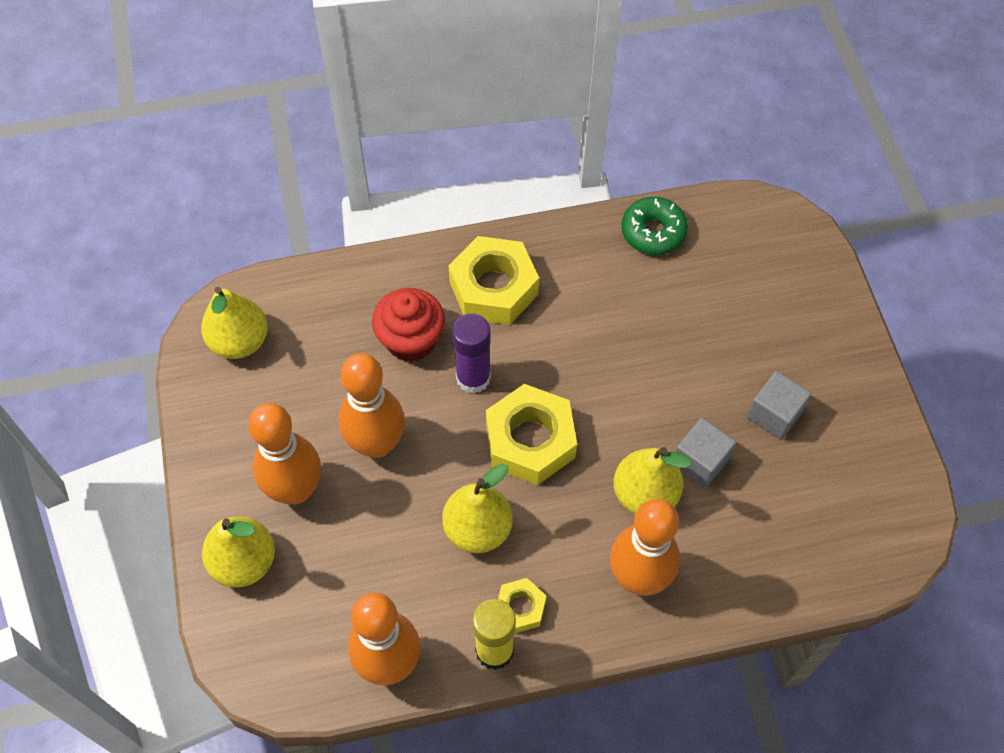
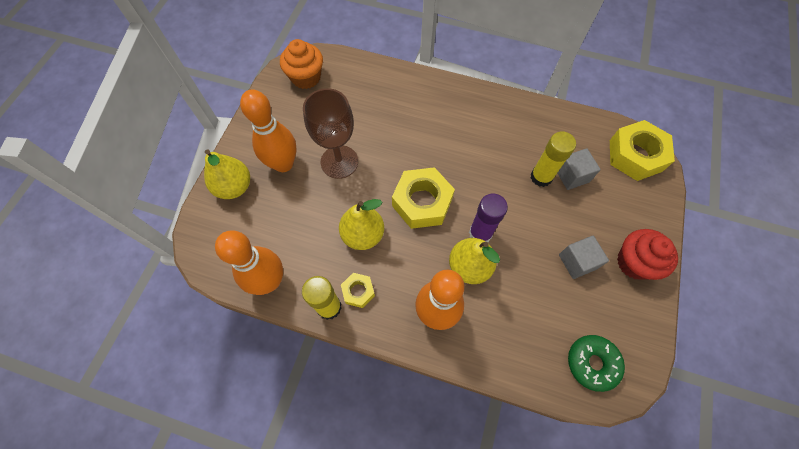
camera: 30 degrees right, 5 degrees up
(240, 341) = (306, 77): yellow pear -> orange cupcake
(376, 444) = (339, 162): orange bowling pin -> brown goblet
(411, 340) = (392, 117): red cupcake -> red cupcake (634, 262)
(473, 378) = (412, 153): purple glue stick -> purple glue stick (480, 233)
(493, 288) = (453, 112): yellow nut -> yellow nut (635, 155)
(653, 232) = (563, 124): green donut -> green donut (592, 363)
(666, 323) = (541, 177): none -> yellow glue stick
(700, 461) = (514, 265): grey cube -> grey cube (572, 176)

